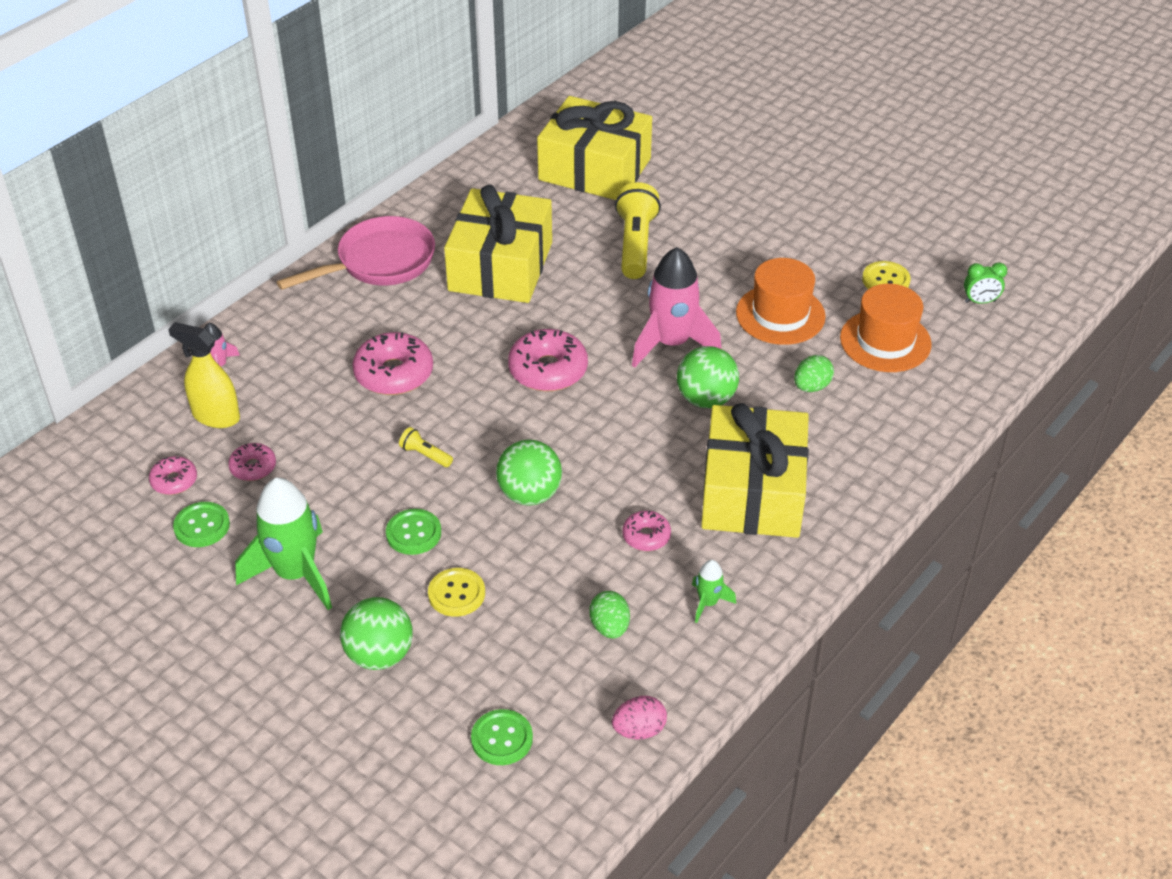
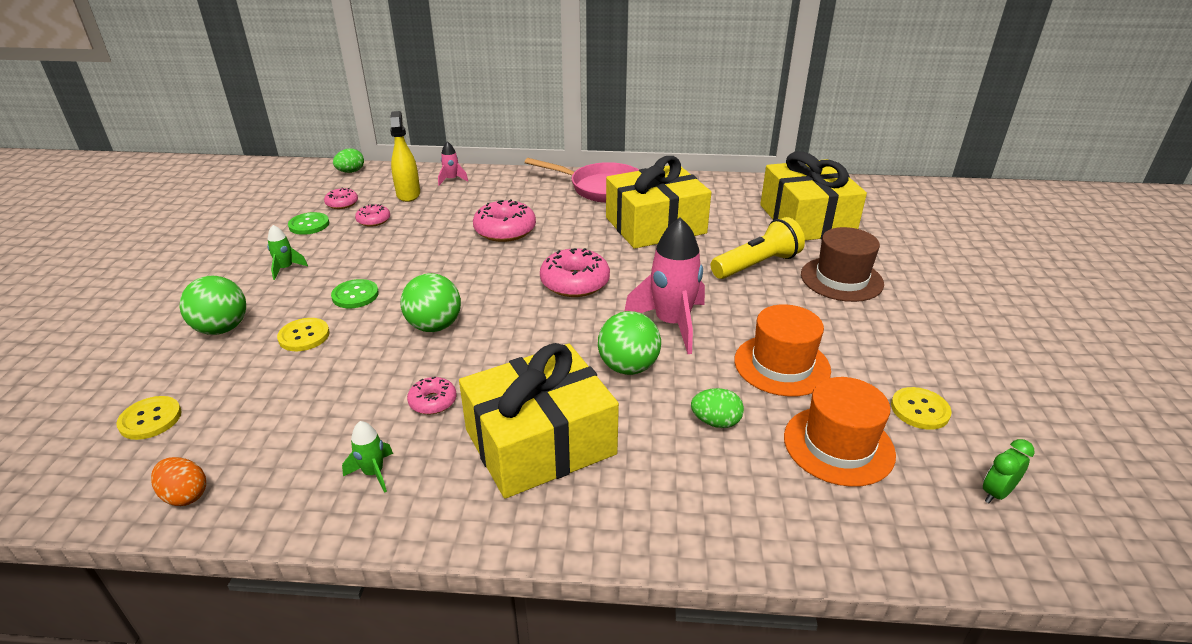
camera: 55 degrees right, 10 degrees down
(295, 573) = (286, 269): green rocket -> green rocket, size x0.47
(425, 455) = (437, 270): yellow flashlight -> none
(502, 739) = (150, 419): green button -> yellow button
(609, 627) = (309, 425): green egg -> green egg (351, 172)
(639, 730) = (185, 495): pink egg -> orange egg
(705, 211) = (841, 279): none -> brown hat
(980, 301) = (996, 493): green clock -> green clock turned 90 degrees clockwise

